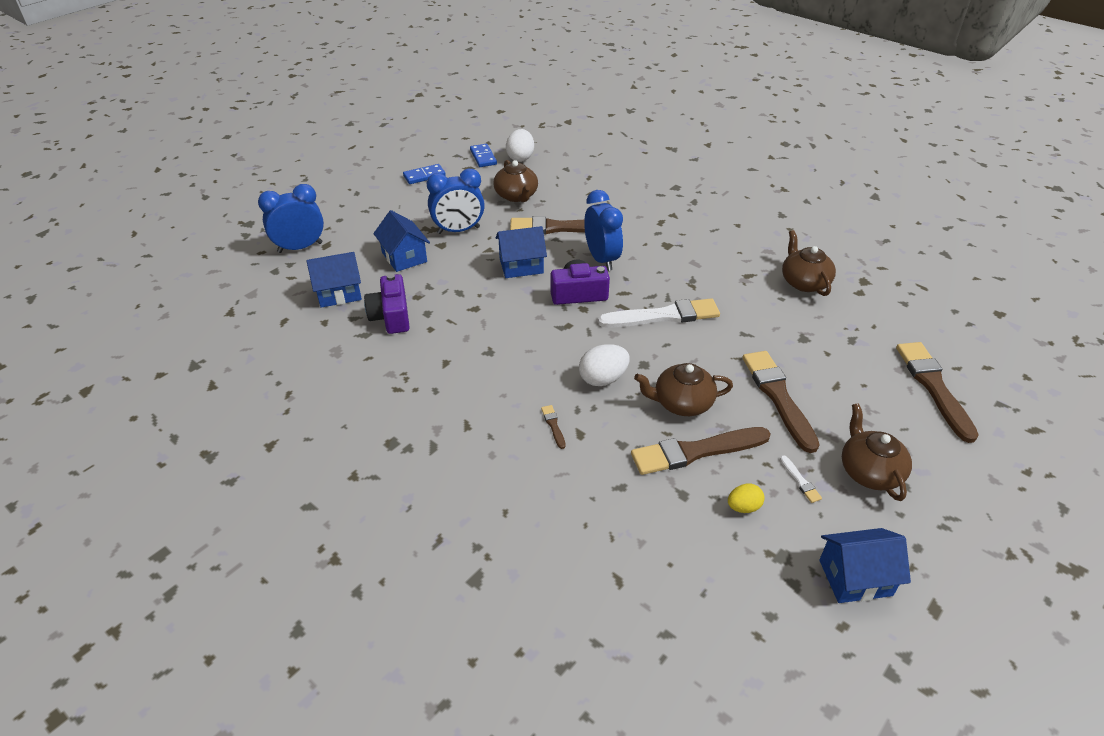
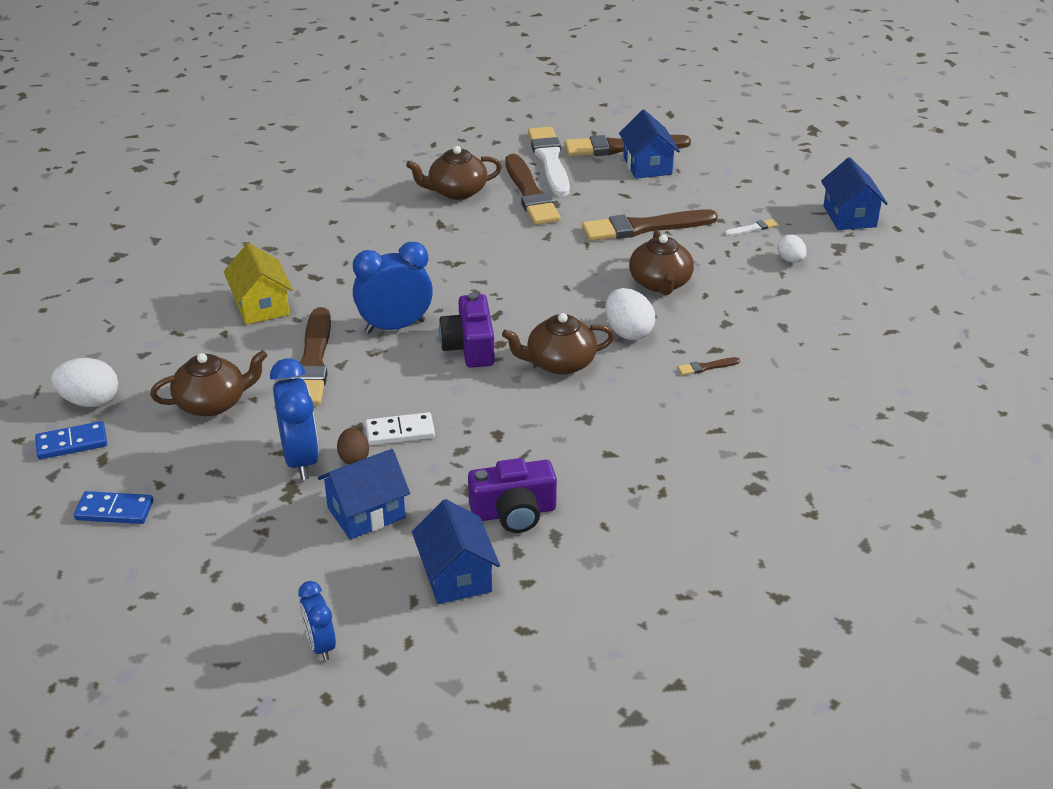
camera: 90 degrees left, 5 degrees down
(300, 247) = (320, 645): blue clock -> blue clock, size x0.59
(424, 176) = (114, 511): blue domino -> blue domino turned 60 degrees counterclockwise
(457, 250) = (354, 458): none -> brown egg
(481, 266) = (400, 432): none -> white domino
(521, 266) = (403, 395): blue house -> blue house (647, 166)
(621, 204) = (261, 306): none -> yellow house
(663, 316) = (515, 286): white brush -> white brush (549, 160)
(696, 451) = (727, 280): brown brush -> brown brush (530, 194)
(743, 507) = (790, 260): yellow egg -> white egg
(869, 471) = (734, 194): brown teapot -> brown teapot (559, 363)

